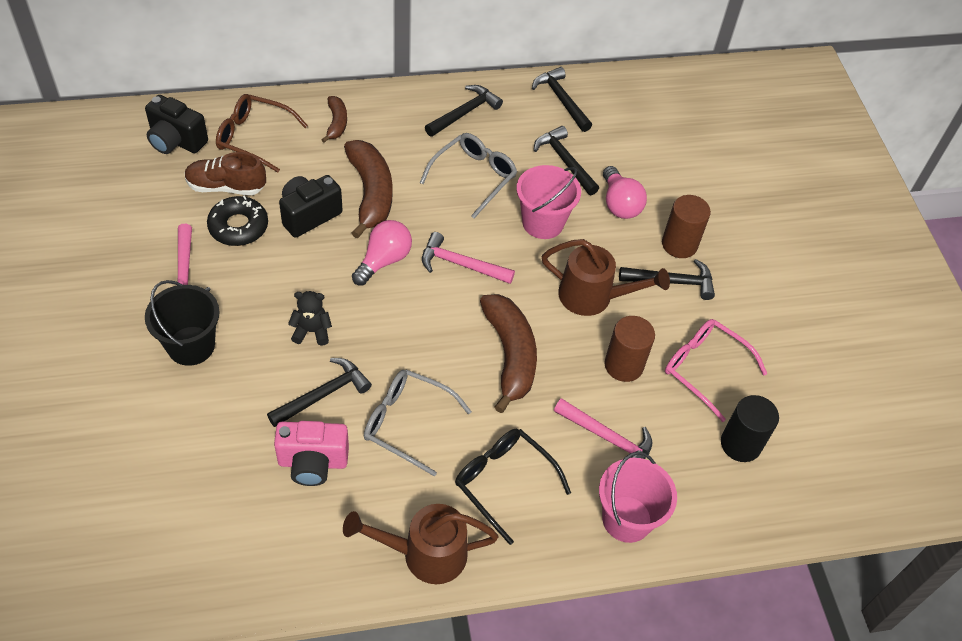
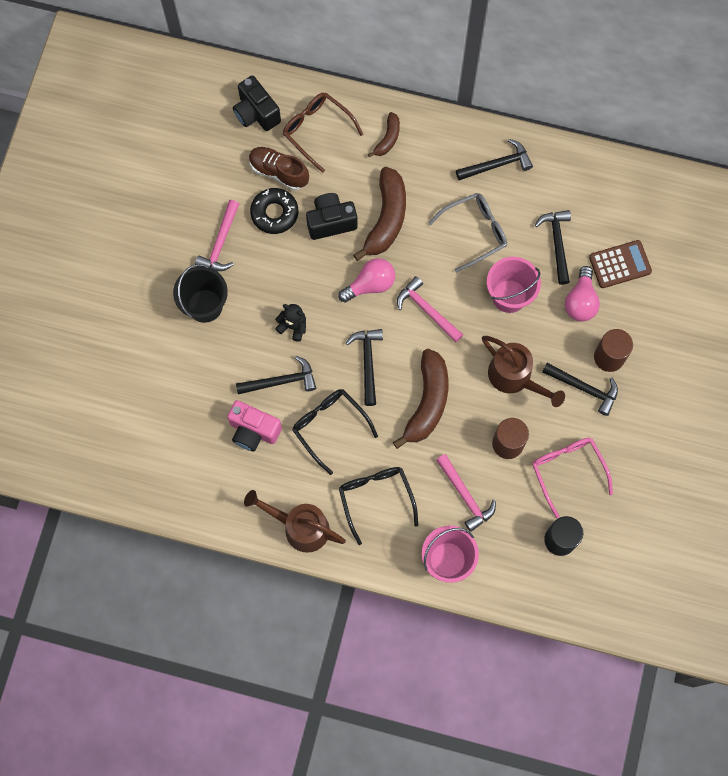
camera: 30 degrees right, 20 degrees up
(407, 423) = (329, 427): grey glasses -> black glasses
(561, 100) = (586, 179): black hammer -> black hammer (367, 362)
(638, 160) = (620, 264): none -> brown calculator

